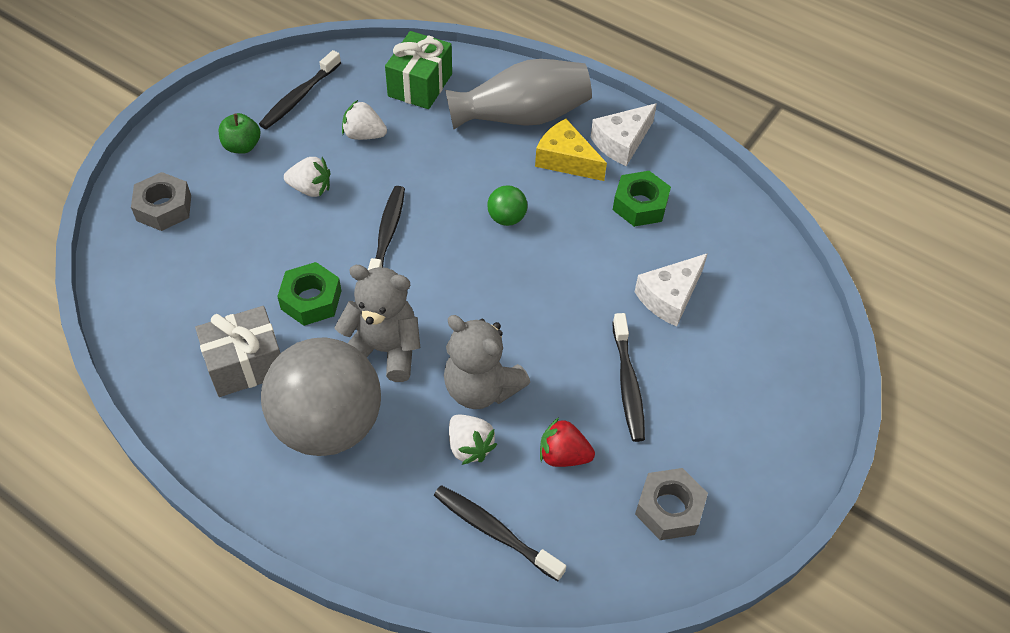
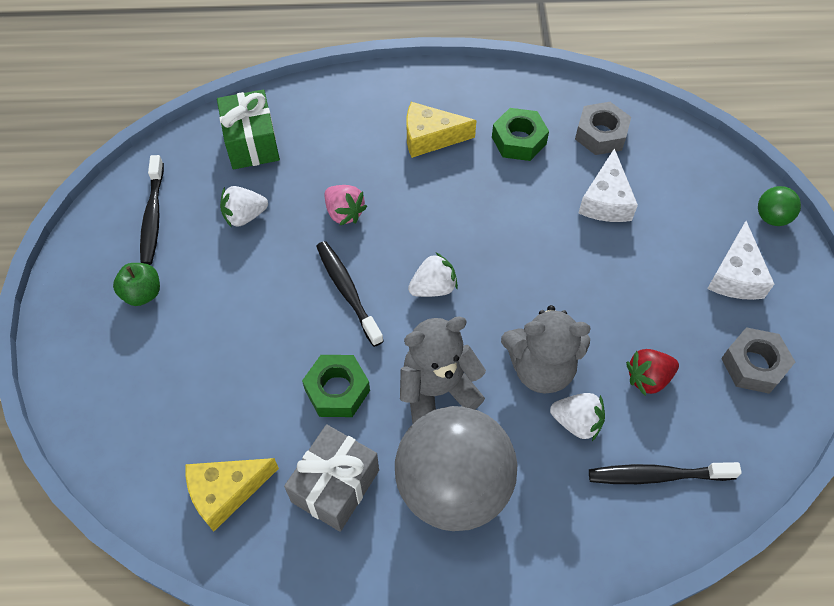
camera: 35 degrees left, 5 degrees up
(164, 208) = (122, 397): grey nut -> grey nut (601, 134)
(170, 316) = (226, 492): none -> yellow cheese
(310, 189) = (243, 293): white strawberry -> white strawberry (433, 288)
(440, 177) = (344, 213): none -> pink strawberry
(506, 218) = (430, 215): green ball -> green ball (771, 217)
(522, 116) = (362, 121): grey vase -> none
(622, 142) = (459, 97): white cheese -> white cheese (735, 275)
(628, 384) = (640, 289): black toothbrush -> none

